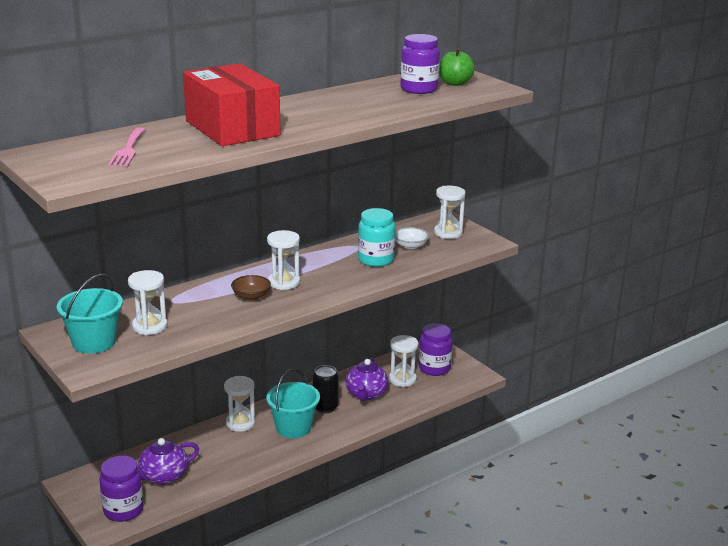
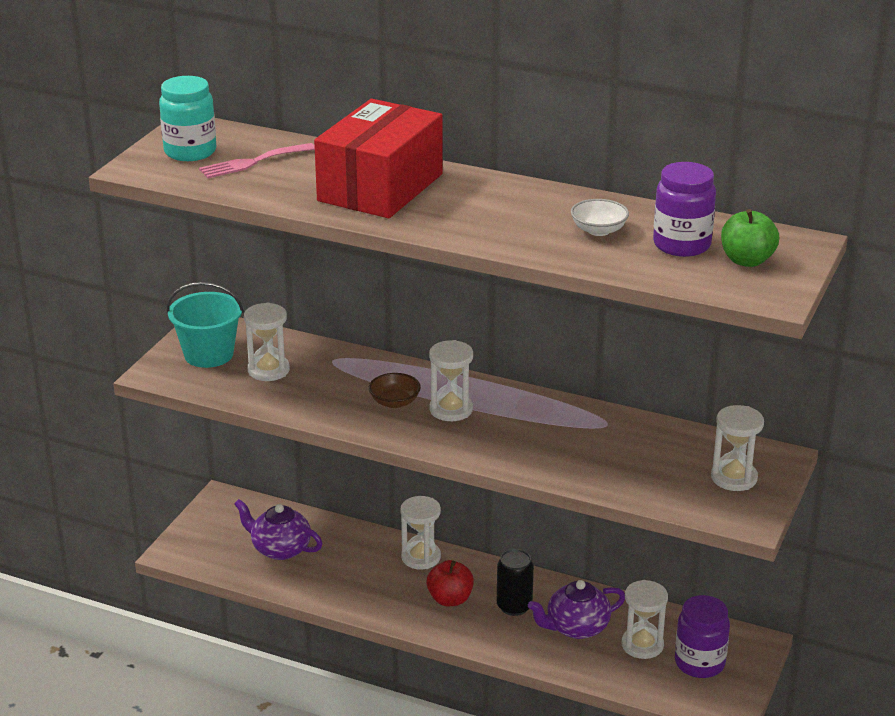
camera: 60 degrees right, 5 degrees up
(123, 510) = (207, 550): purple jar -> none
(293, 427) = (450, 599): turquoise bucket -> red apple
(376, 260) = (583, 450): turquoise jar -> turquoise jar (190, 152)
(410, 246) = (655, 462): white bowl -> white bowl (598, 230)

